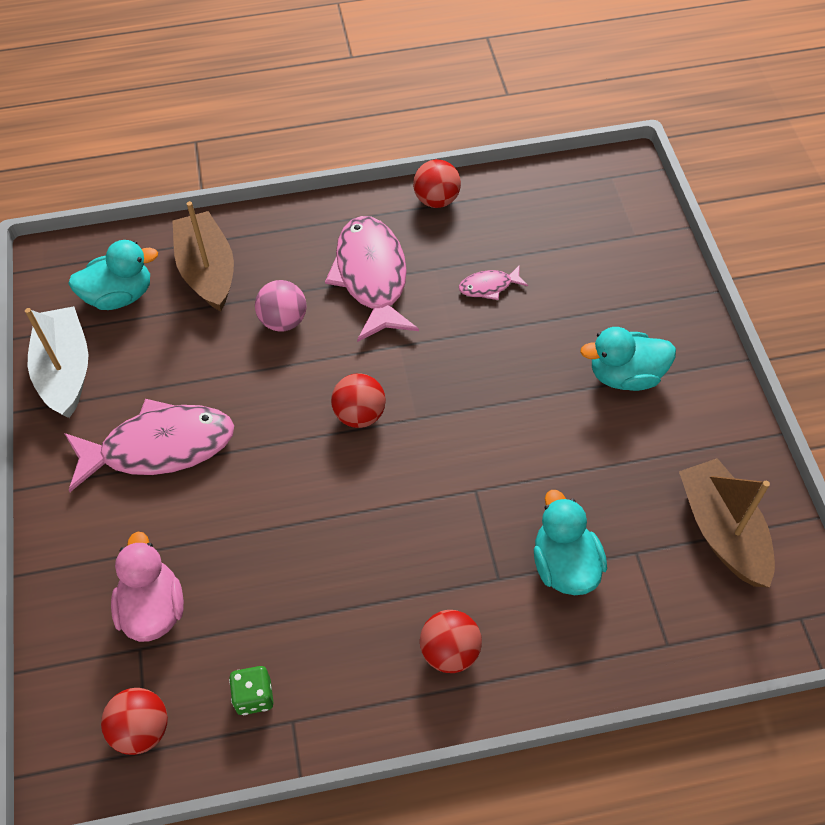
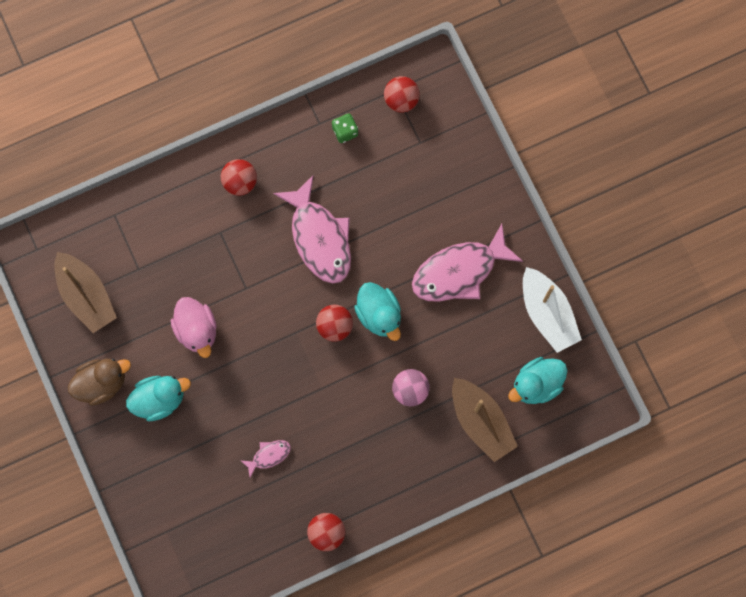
camera: 165 degrees right, 20 degrees up
(153, 608) = (421, 167): pink duck -> pink duck (197, 330)
(371, 277) = (357, 444): pink fish -> pink fish (319, 238)
(564, 565) = (181, 250): turquoise duck -> turquoise duck (379, 315)
(706, 411) = (102, 383): none -> brown duck

